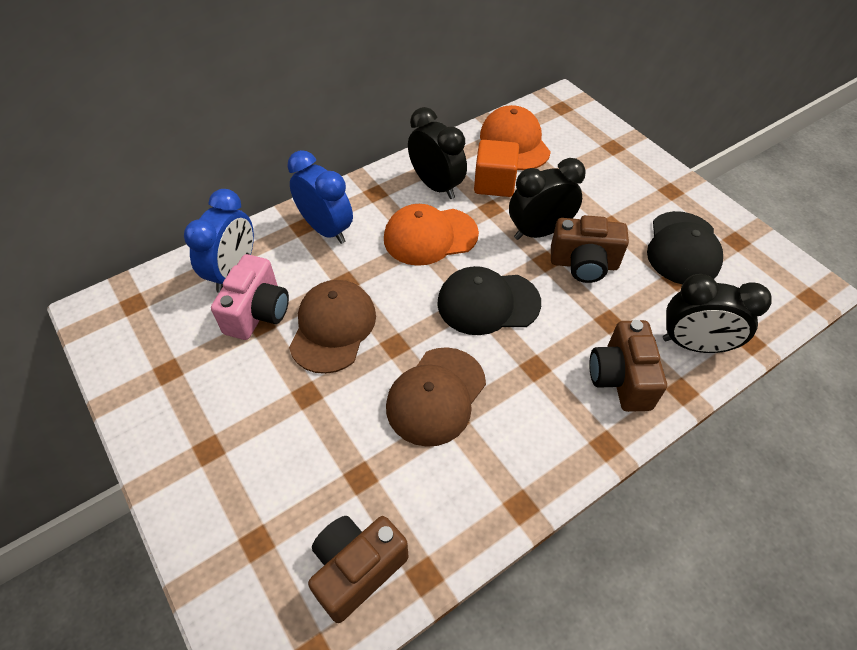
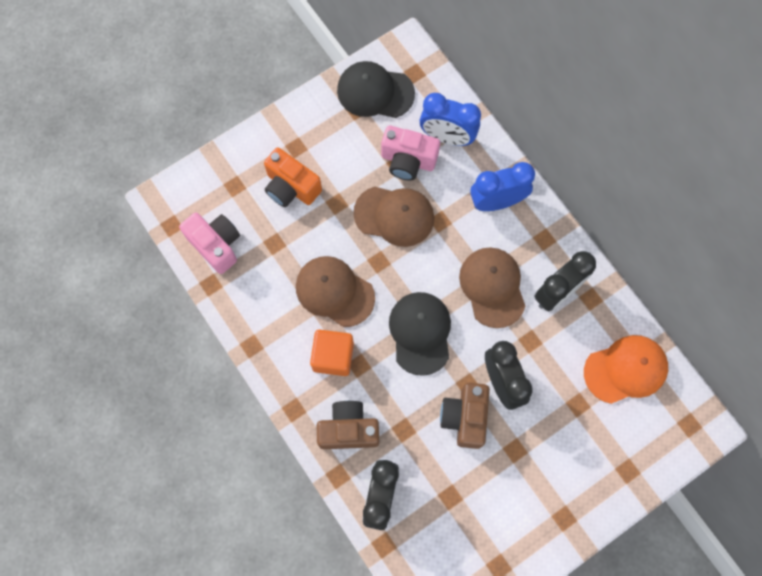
camera: 90 degrees right, 20 degrees up
(273, 455) = (291, 187): none -> orange camera
(326, 229) = (497, 201): blue clock -> blue clock turned 150 degrees counterclockwise
(357, 569) = (216, 245): brown camera -> pink camera
(430, 236) = (492, 287): orange cap -> brown cap
(494, 183) = (563, 346): orange cube -> orange cube (333, 356)
(683, 248) = (487, 512): black cap -> black cap (375, 92)

